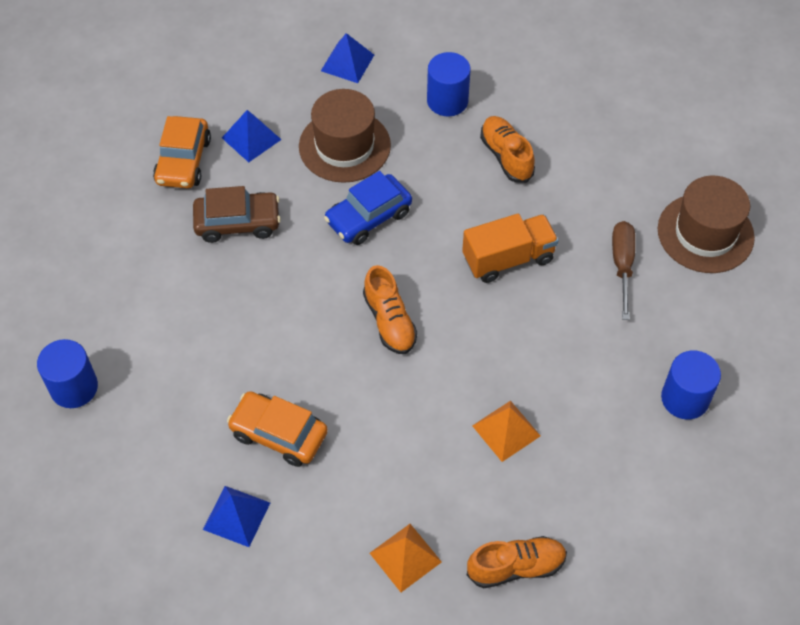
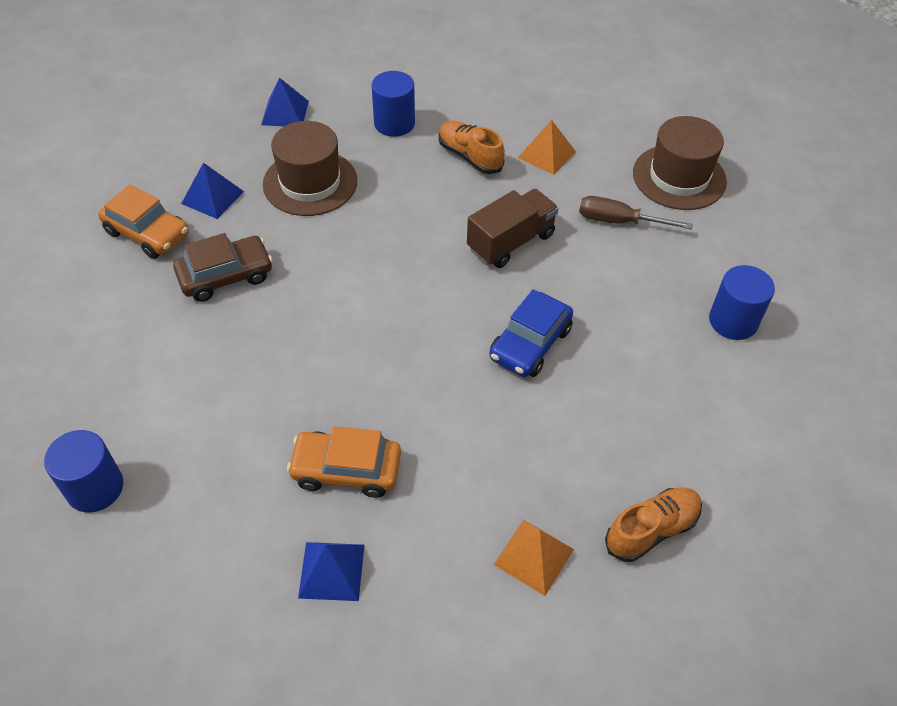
camera: 20 degrees left, 5 degrees down
(183, 161) = (148, 233): orange car -> orange car turned 45 degrees counterclockwise
(368, 217) = (359, 238): blue car -> blue car (530, 343)
(389, 321) = (419, 328): orange shoe -> none
(506, 430) = (580, 398): orange pyramid -> orange pyramid (547, 154)
(508, 259) = (511, 242): orange truck -> brown truck
(622, 265) = (619, 221): brown screwdriver -> brown screwdriver turned 60 degrees counterclockwise

